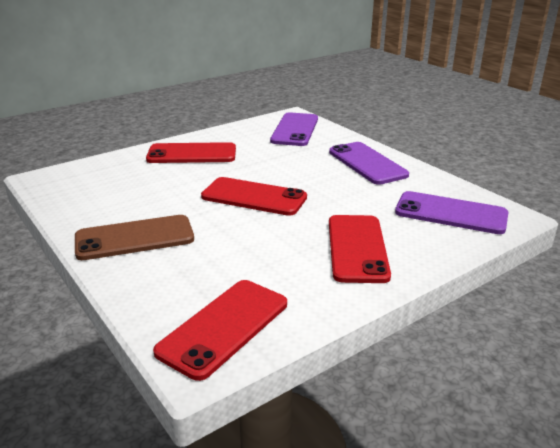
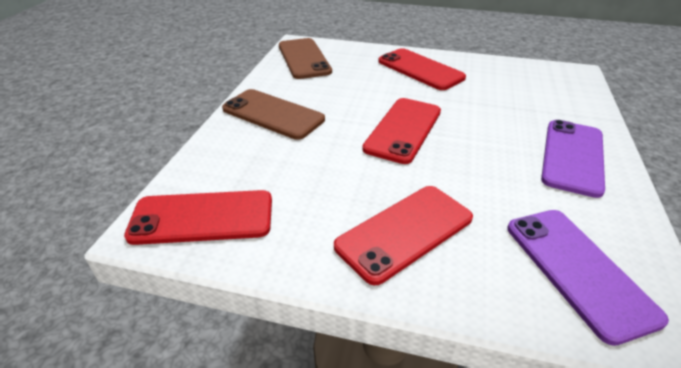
camera: 50 degrees right, 10 degrees up
(74, 187) = (304, 59): none -> brown phone
(254, 197) = (403, 130): red phone -> red phone turned 45 degrees clockwise
(295, 130) = (552, 87): purple phone -> none

